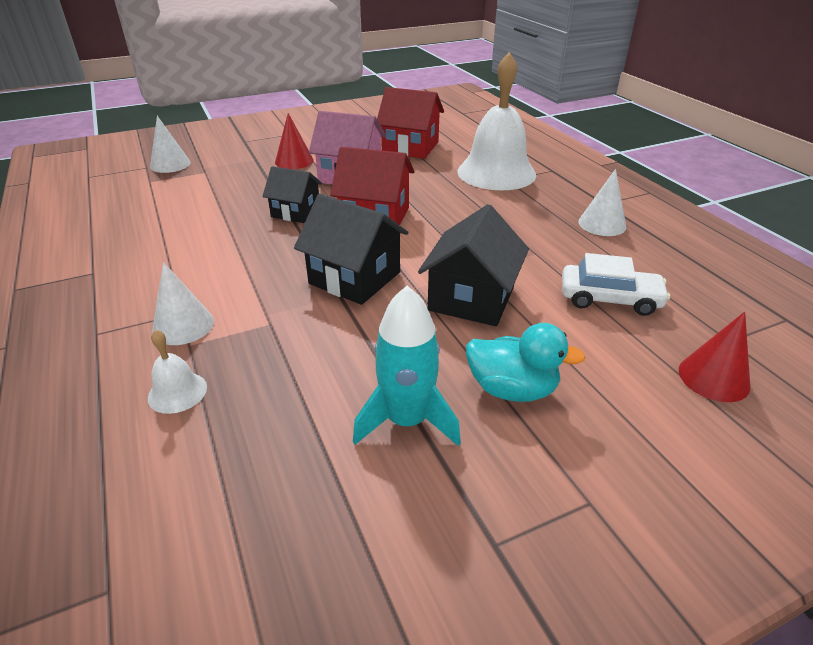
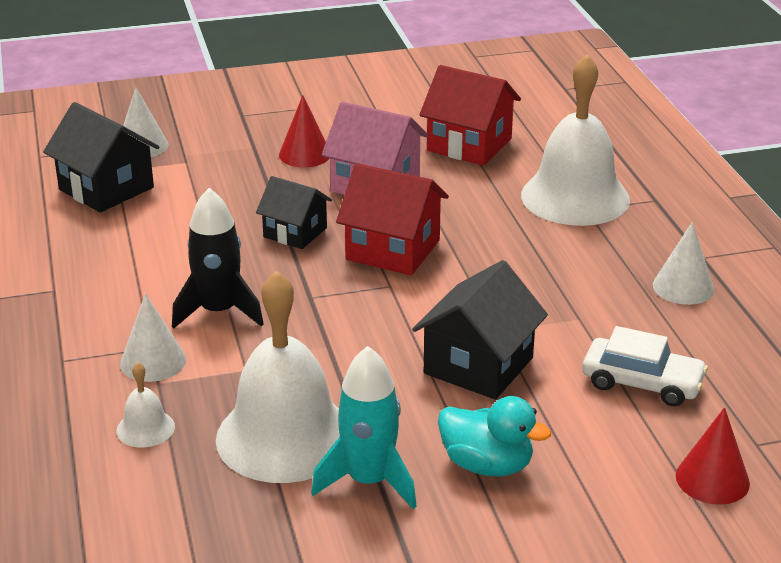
camera: 10 degrees right, 5 degrees down
(240, 276) = (219, 311): none -> black rocket
(316, 384) = (285, 436): none -> white bell
(355, 278) = (350, 327): black house -> black house (106, 188)

